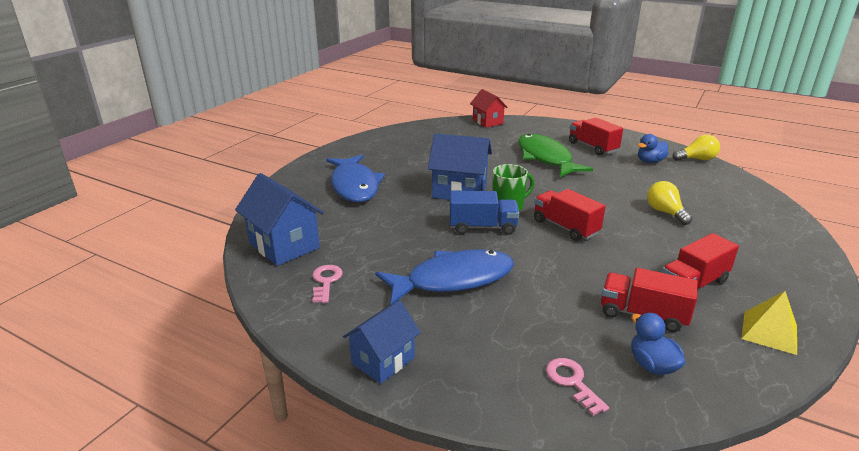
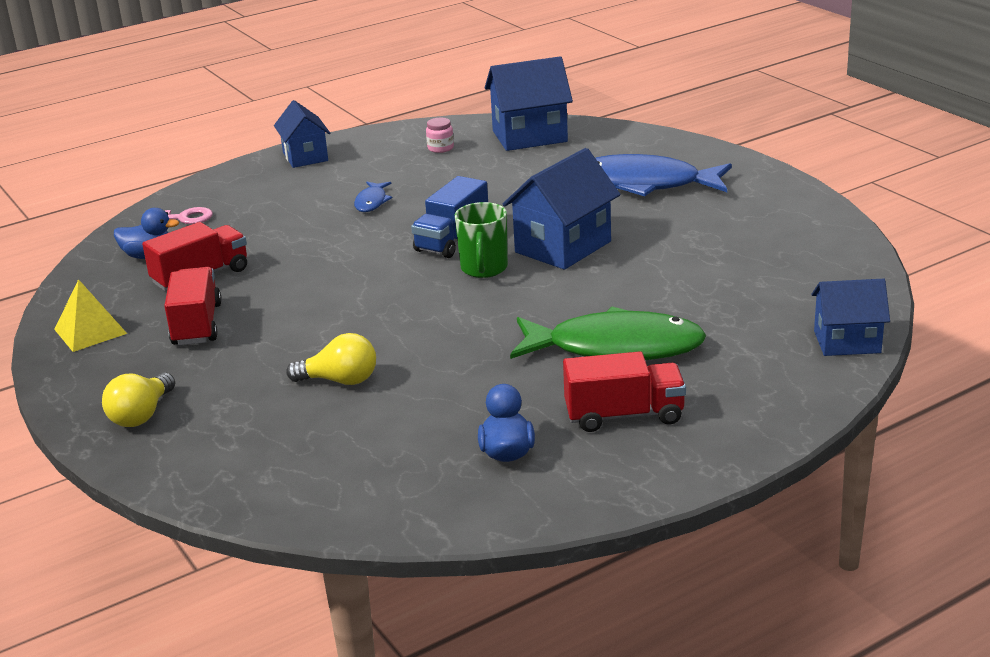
camera: 120 degrees right, 0 degrees up
(326, 281) = (440, 148): pink key -> pink jar
(453, 280) = (372, 202): blue fish -> blue fish, size x0.45
(487, 122) = (847, 342): red house -> blue house
(565, 227) = (392, 290): red truck -> none
(696, 159) = (465, 517): yellow light bulb -> yellow light bulb (141, 415)

